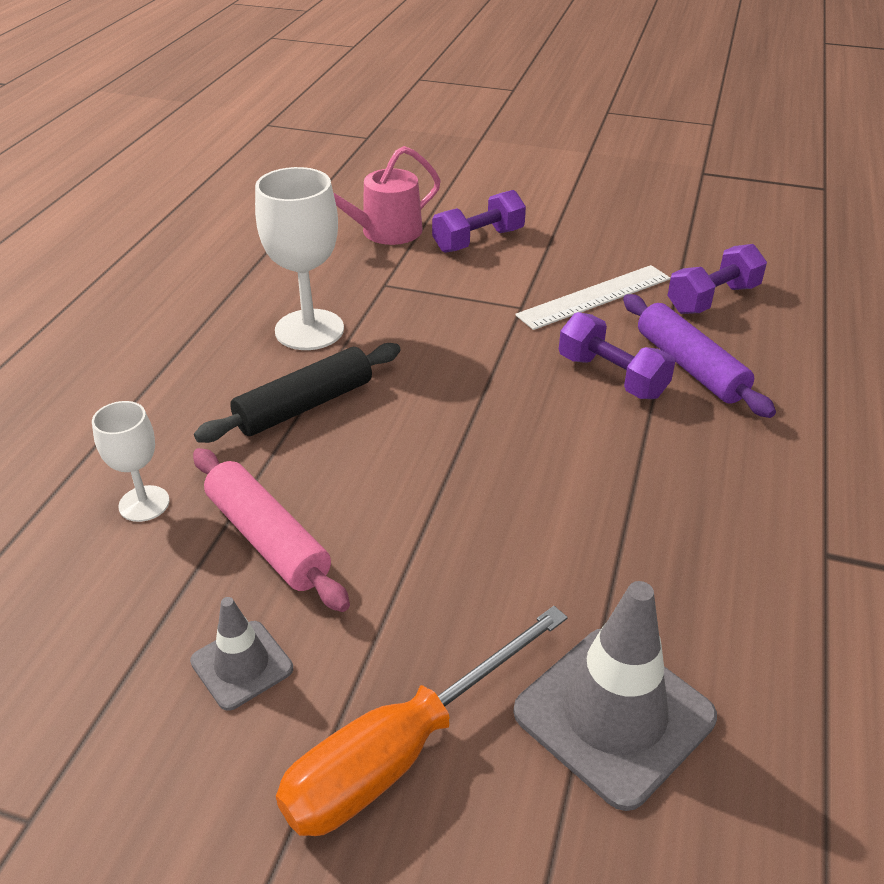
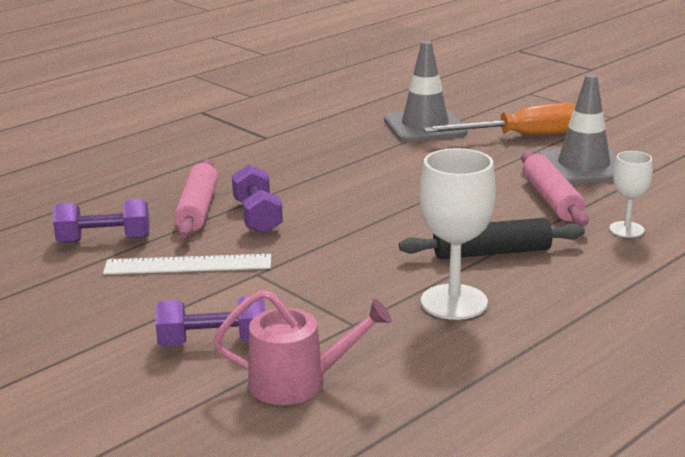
camera: 150 degrees left, 15 degrees down
(242, 665) = (583, 167): grey traffic cone -> grey traffic cone, size x1.84
(690, 366) = (197, 209): purple rolling pin -> pink rolling pin

